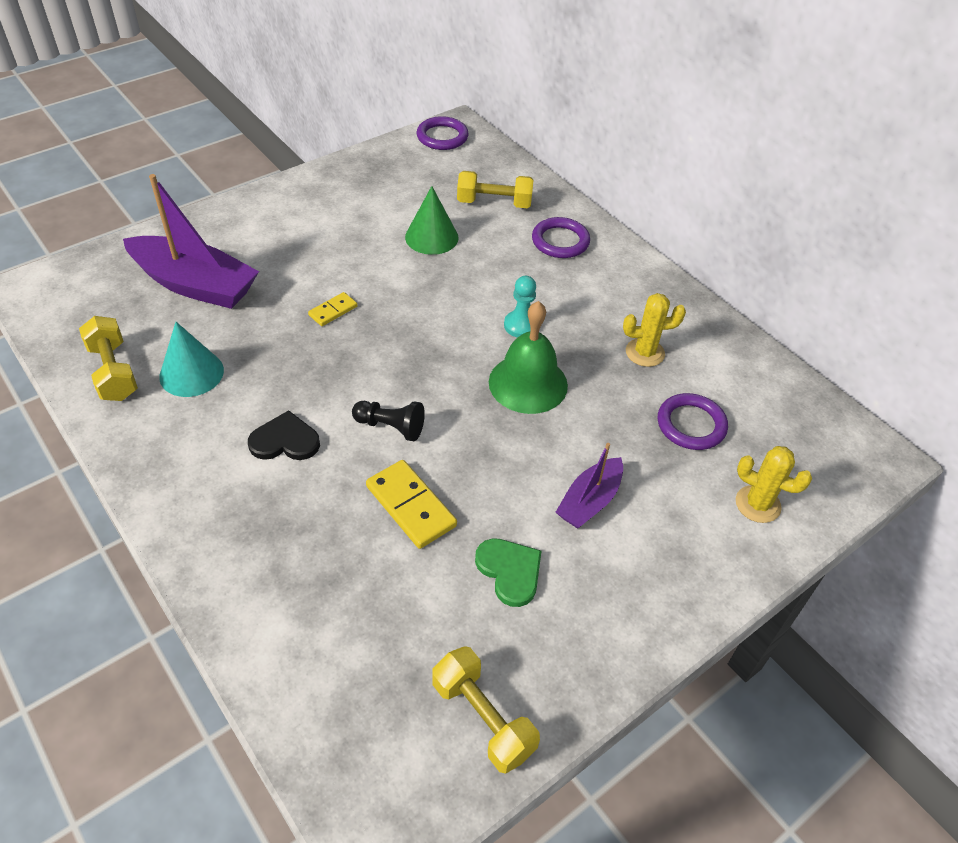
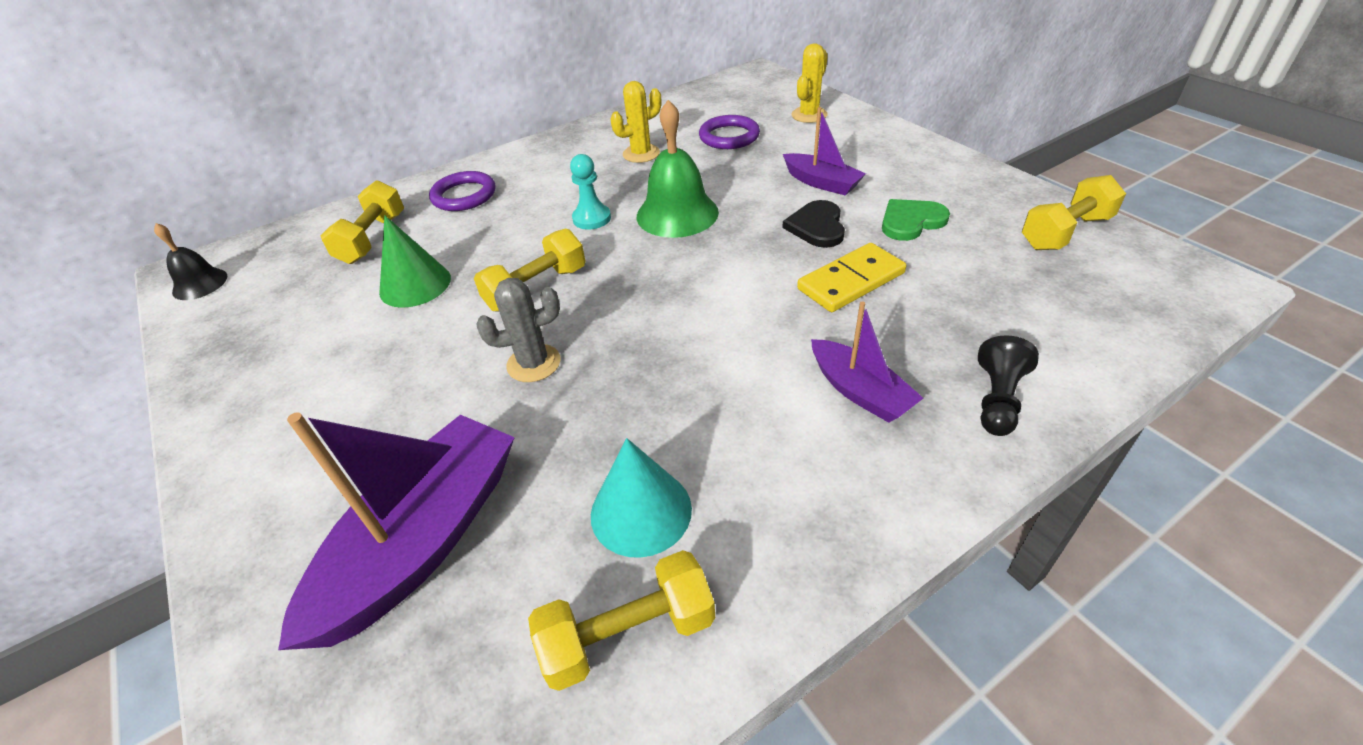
camera: 80 degrees left, 5 degrees down
(271, 495) = (859, 391): none -> purple boat
(285, 441) = (770, 387): black heart -> black heart (817, 226)
(333, 311) = (534, 363): yellow domino -> grey cactus
(391, 427) = (741, 301): black pawn -> black pawn (997, 399)
(420, 302) = (536, 288): none -> yellow dumbbell
(442, 137) = (200, 284): purple ring -> black bell
(645, 353) = (641, 154): yellow cactus -> yellow cactus turned 60 degrees clockwise

